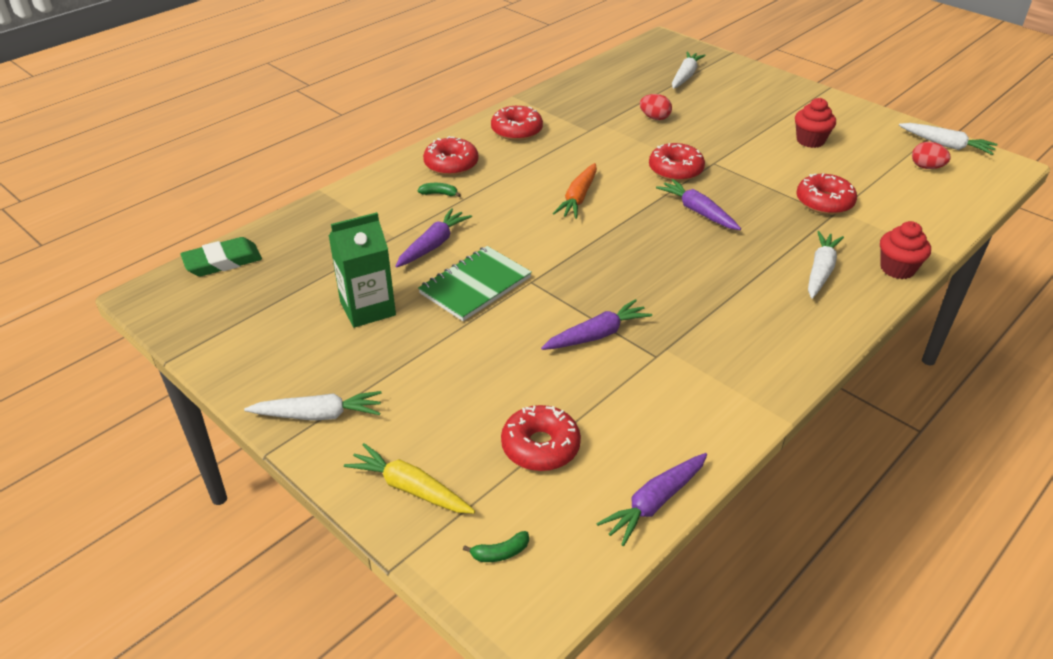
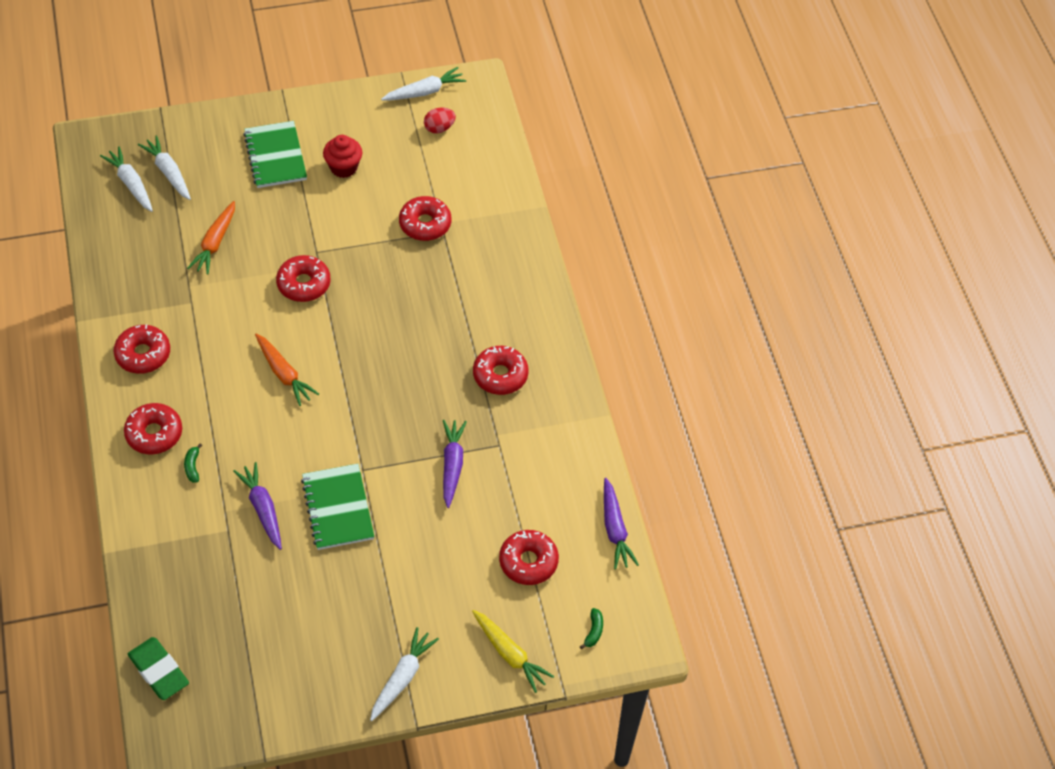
camera: 60 degrees left, 15 degrees up
(223, 261) = (159, 671): green eraser -> green eraser turned 45 degrees counterclockwise
(367, 308) = (308, 593): green carton -> none
(410, 488) = (510, 654): yellow carrot -> yellow carrot turned 105 degrees counterclockwise
(439, 194) = (192, 467): green banana -> green banana turned 45 degrees counterclockwise
(654, 118) = (215, 243): red egg -> orange carrot
(698, 211) = (369, 309): purple carrot -> none
(734, 319) = (500, 375): none -> red donut
(769, 109) = (275, 156): none -> green notebook
(820, 271) = (494, 288): white carrot -> white carrot (131, 184)
(897, 269) = (527, 245): red cupcake -> none

